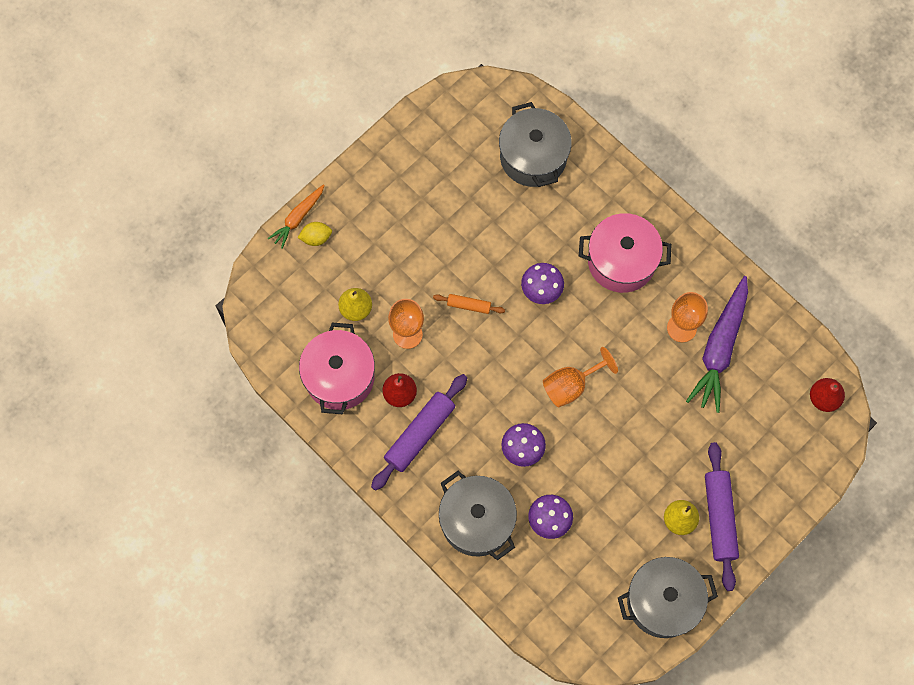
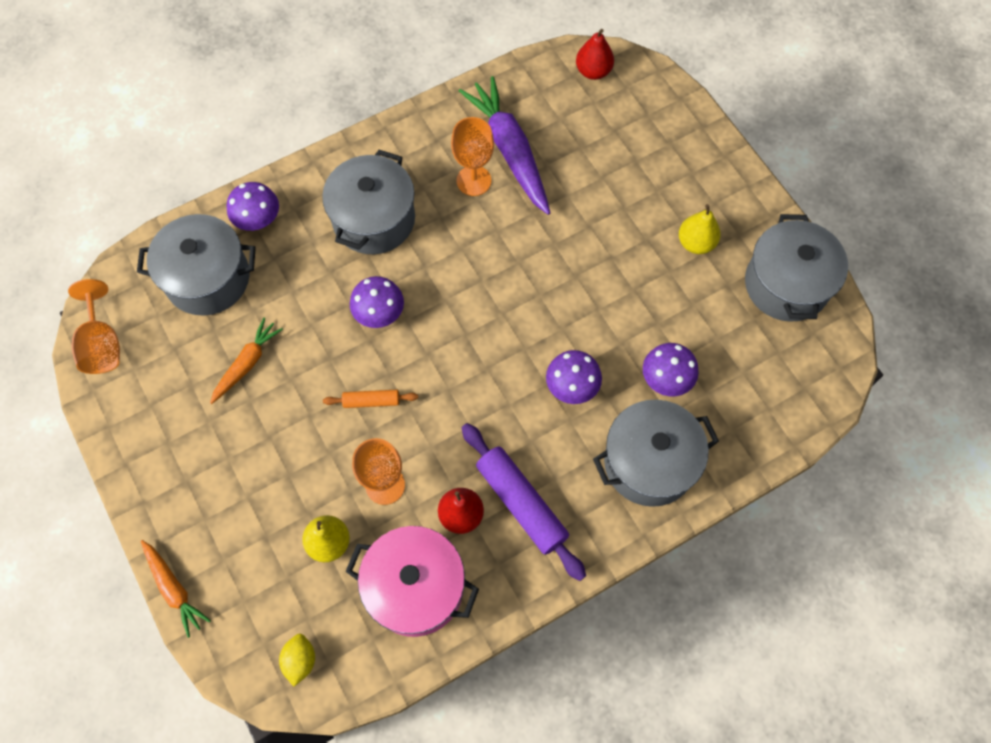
camera: 75 degrees left, 5 degrees down
(316, 238) = (211, 571): yellow lemon -> yellow lemon (300, 660)
(469, 305) = (371, 401): orange rolling pin -> orange rolling pin turned 60 degrees clockwise
(473, 208) = (247, 363): none -> orange carrot
(571, 385) = (508, 312): orange goblet -> orange goblet (102, 344)
(594, 175) = (258, 220): none -> purple mushroom
(621, 261) = (374, 219): pink pot -> grey pot
(719, 348) = (509, 150): purple carrot -> purple carrot turned 150 degrees counterclockwise
(719, 518) = (702, 203): purple rolling pin -> none

